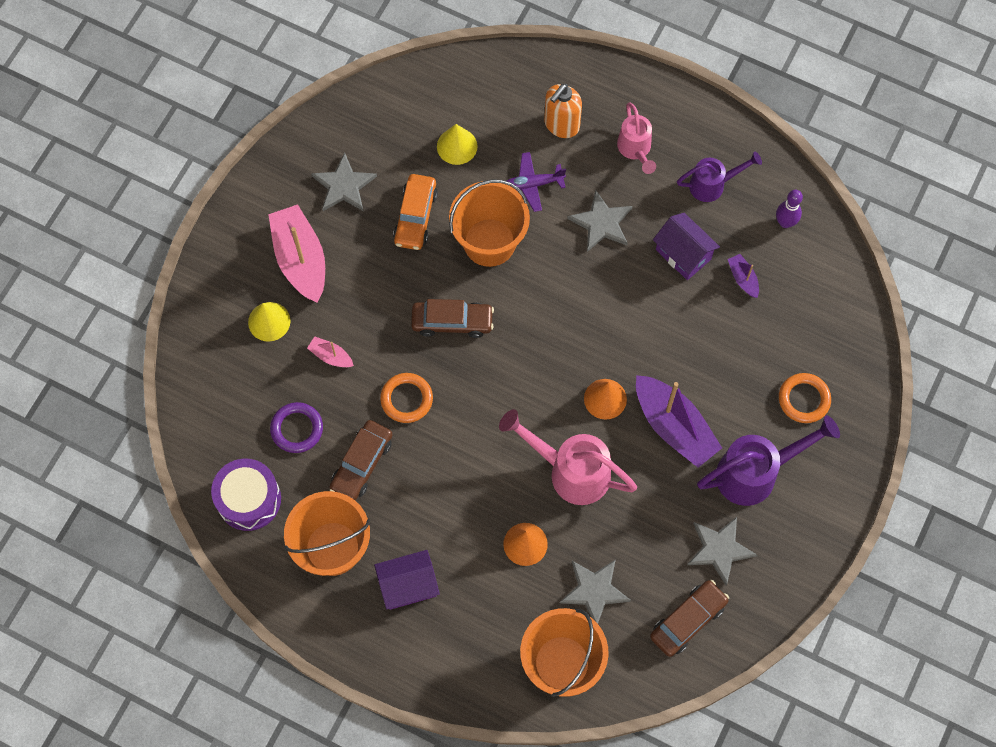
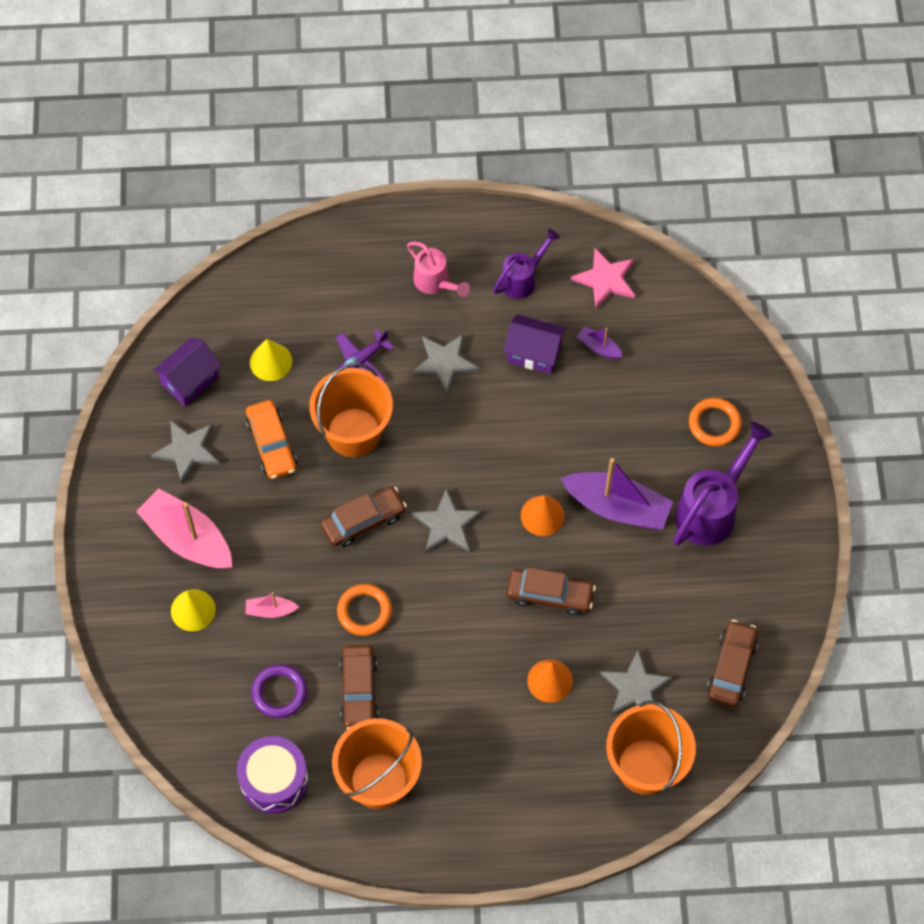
camera: 30 degrees left, 5 degrees down
(408, 585) = (468, 775): purple house -> purple house (190, 380)
(561, 125) = (355, 294): orange soap dispenser -> none
(570, 470) = (550, 595): pink watering can -> brown car
(719, 549) = (721, 592): grey star -> grey star (447, 525)
(785, 222) = (605, 279): purple bowling pin -> pink star

